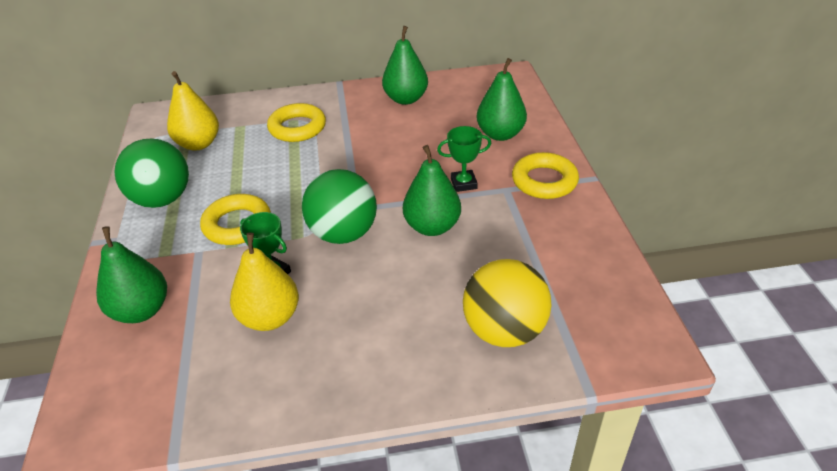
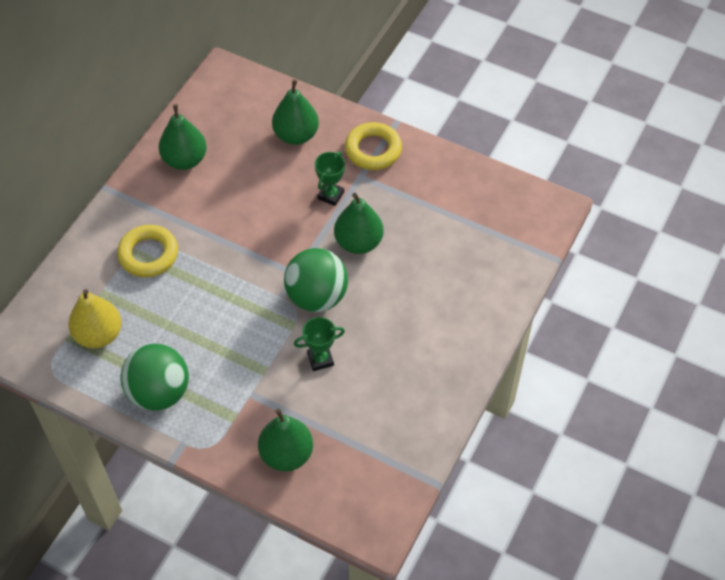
camera: 55 degrees left, 15 degrees up
(237, 224) = (243, 356): yellow ring -> none
(270, 317) = (362, 381): yellow pear -> none
(504, 330) = (481, 266): yellow ball -> none

